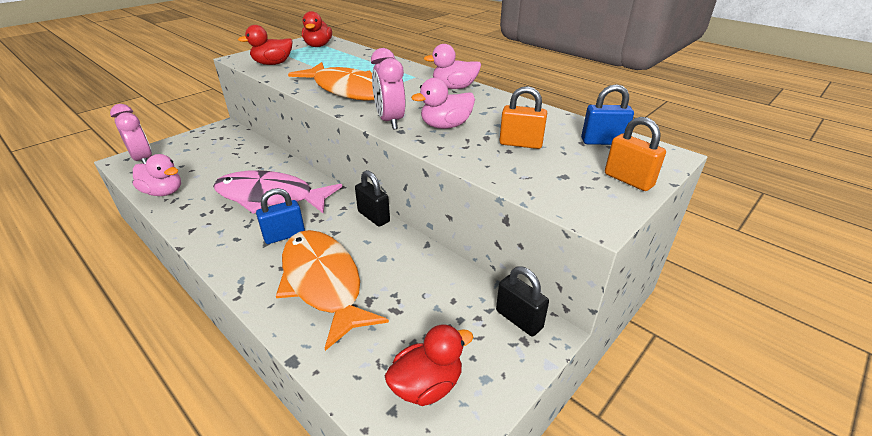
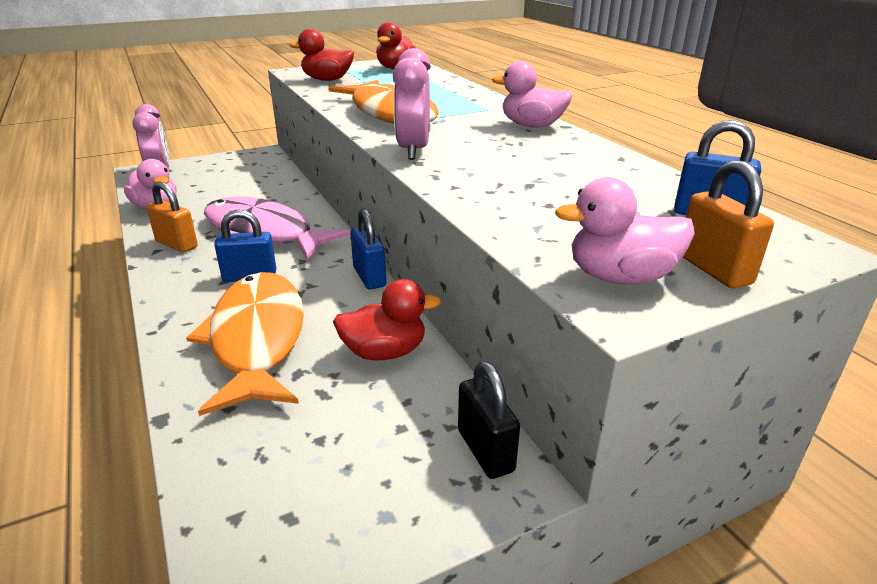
camera: 20 degrees right, 5 degrees down
(373, 217) = (369, 277): black padlock -> blue padlock
(427, 385) = (300, 499): red duck -> red duck (384, 352)
(446, 126) = (483, 165): pink duck -> pink duck (620, 277)
(520, 144) = (573, 199): orange padlock -> orange padlock (177, 244)

